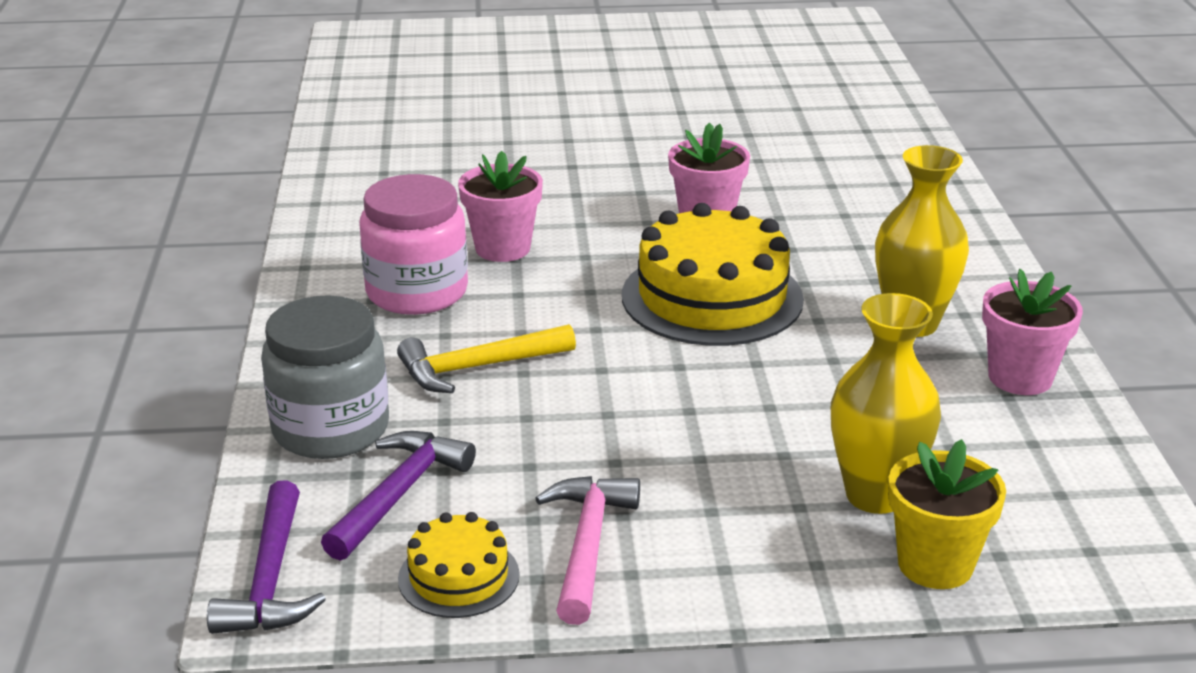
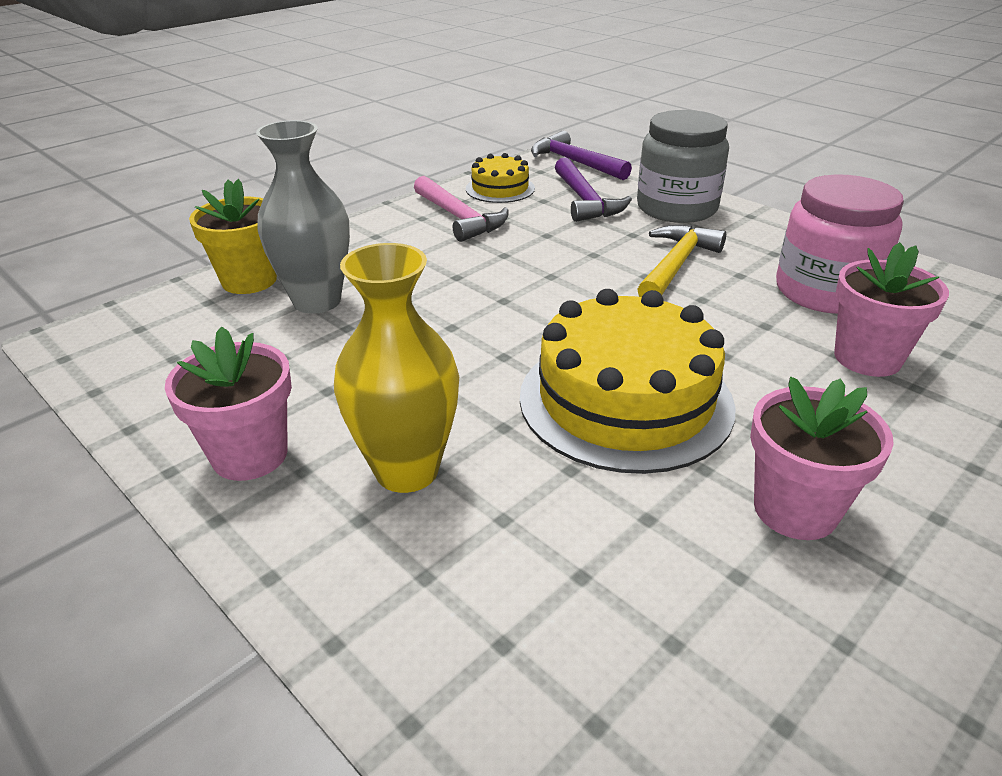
camera: 140 degrees right, 5 degrees up
(875, 495) = (317, 301): yellow vase -> grey vase

